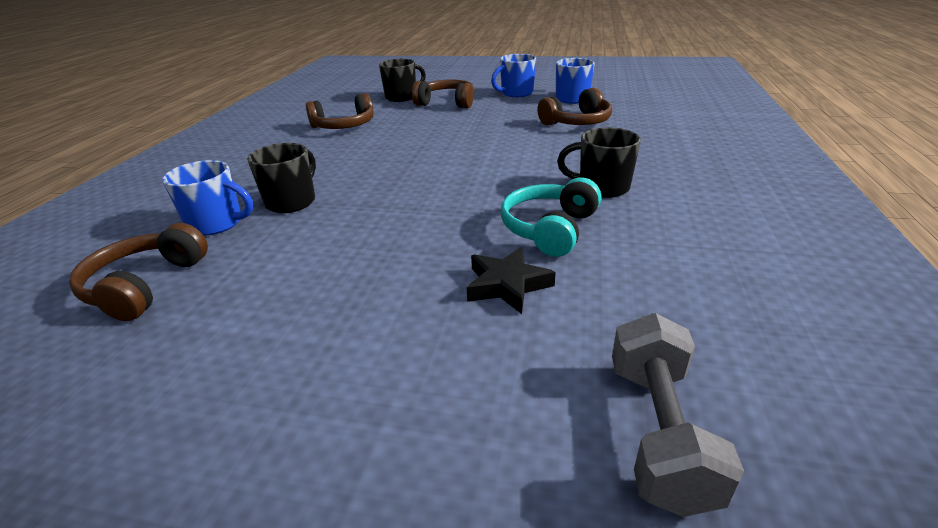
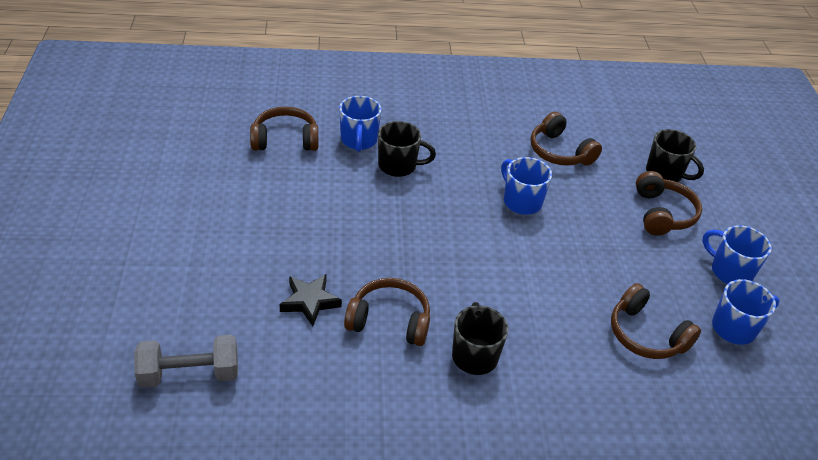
camera: 70 degrees right, 10 degrees up
(399, 147) = (521, 201): none -> blue mug
(550, 229) = (389, 321): turquoise headphones -> brown headphones

